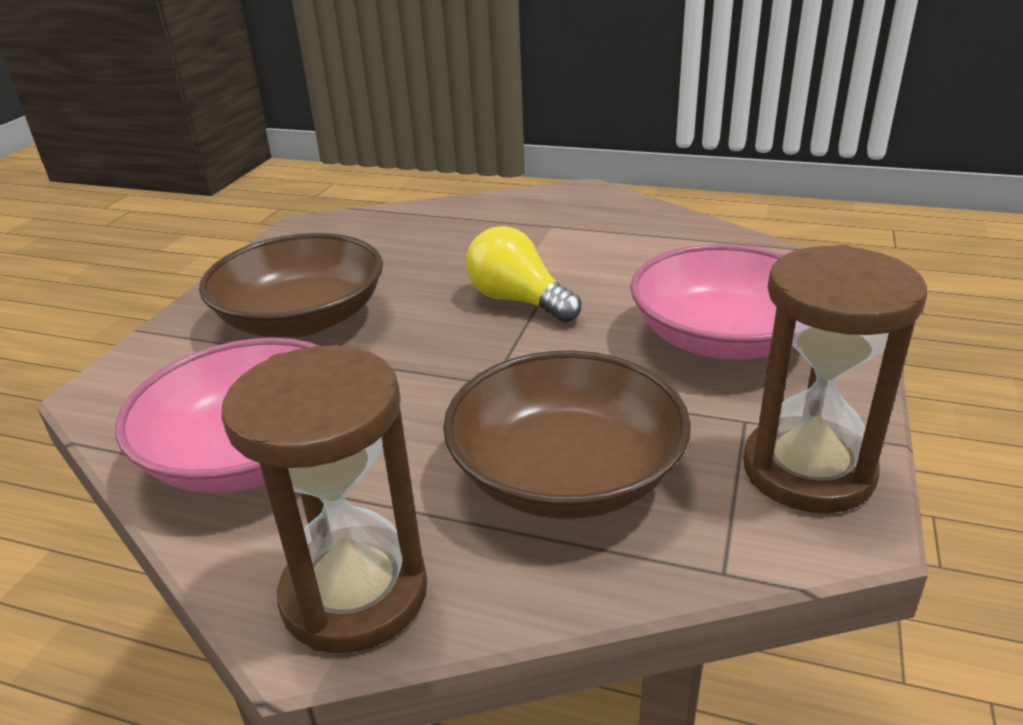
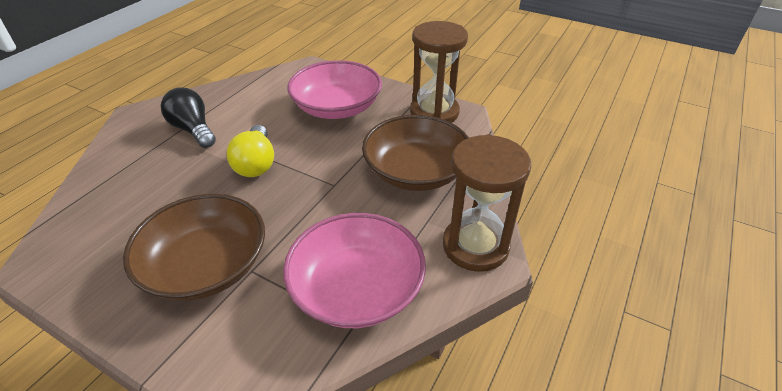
camera: 80 degrees left, 10 degrees up
(518, 300) = (256, 163): yellow light bulb -> yellow light bulb turned 60 degrees counterclockwise
(574, 235) = (193, 130): none -> black light bulb

